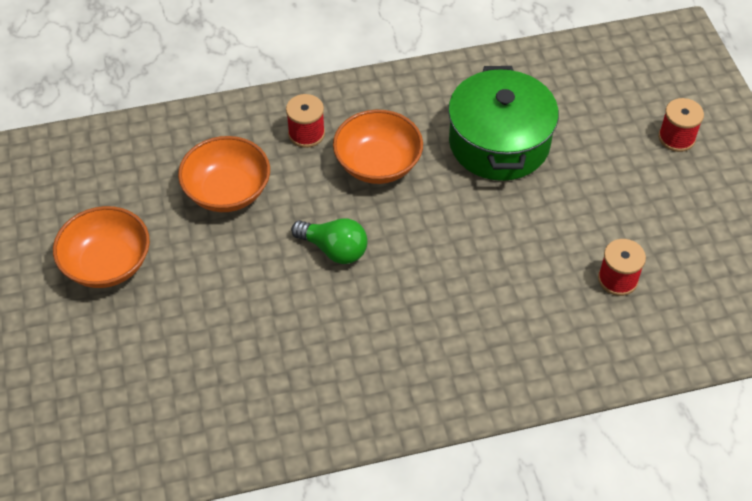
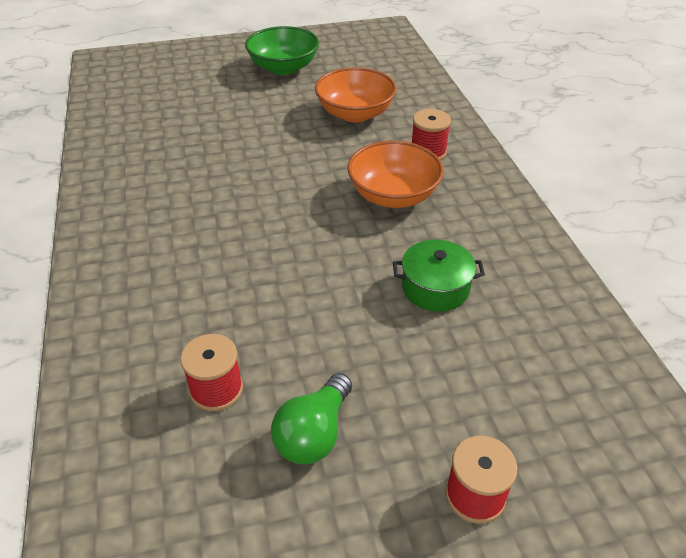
camera: 90 degrees right, 10 degrees down
(107, 264) = (283, 68): orange bowl -> green bowl
(334, 249) = (287, 170): green light bulb -> green light bulb (314, 433)
(499, 143) = (435, 288): green pot -> green pot, size x0.54

